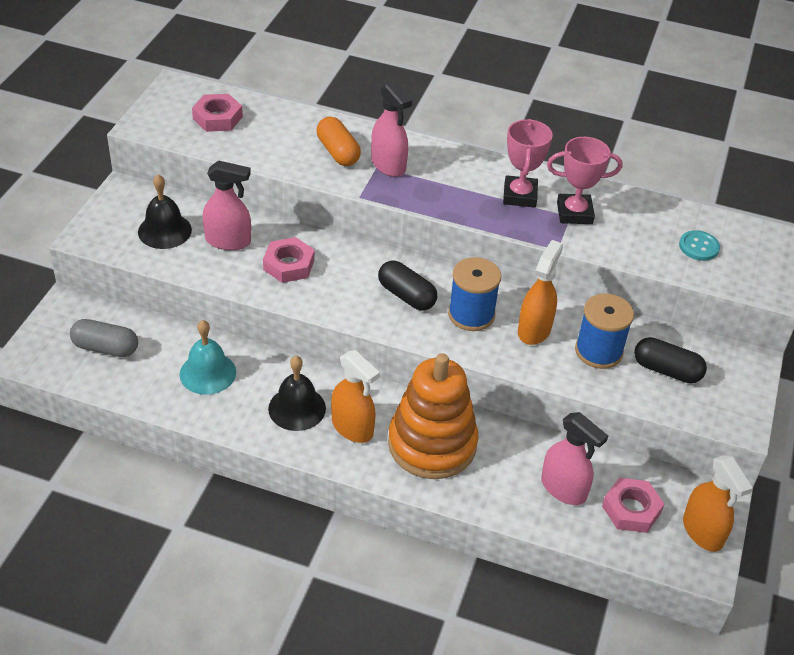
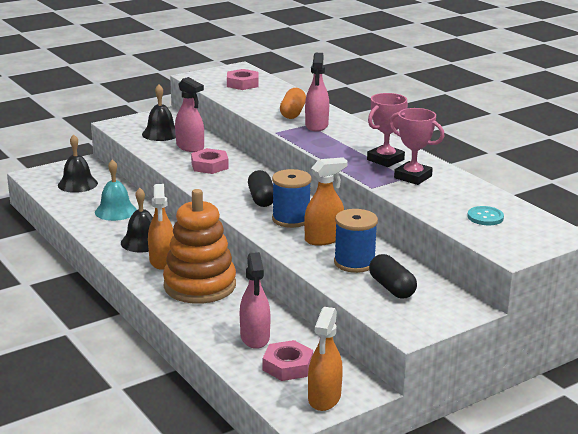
camera: 40 degrees right, 20 degrees down
(105, 348) = (77, 184): grey capsule -> black bell

